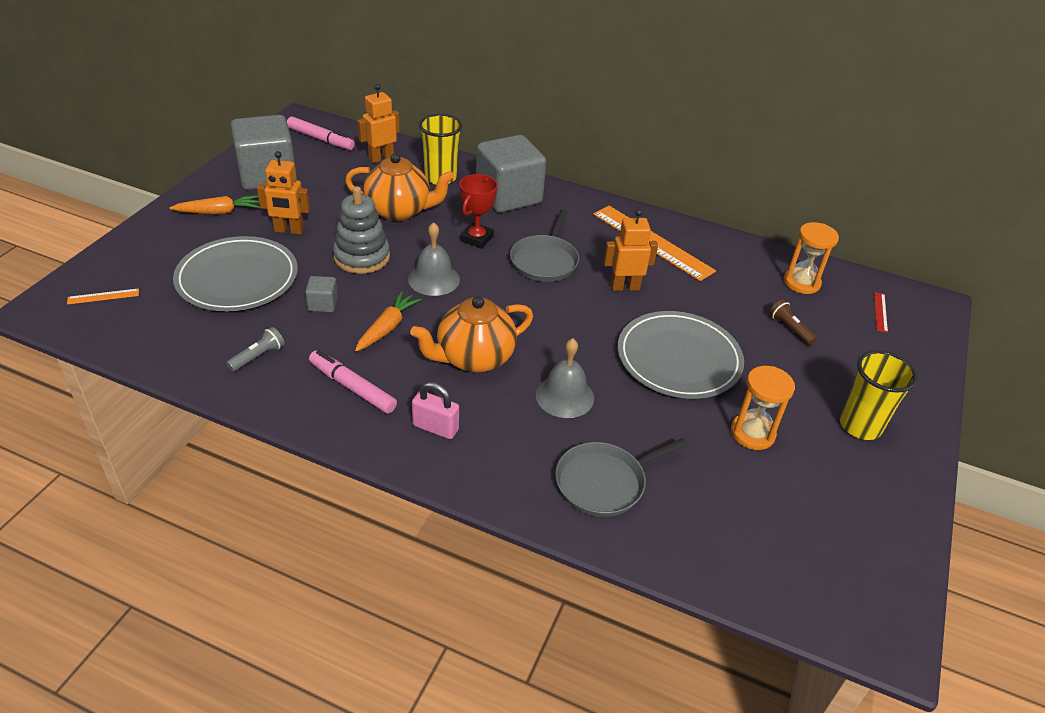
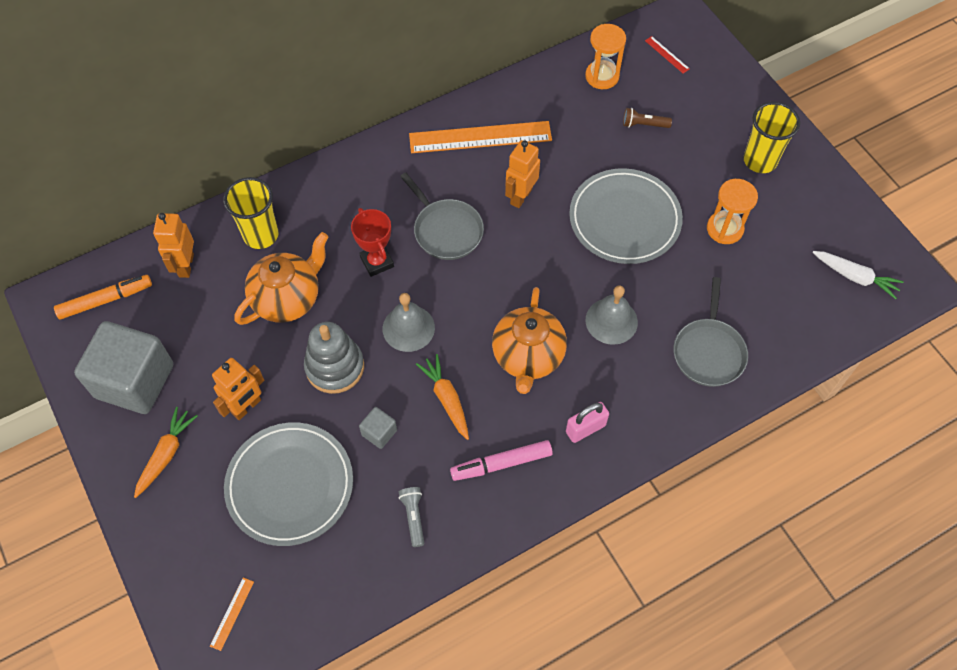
camera: 50 degrees left, 20 degrees up
(321, 139) = (105, 300): pink marker -> orange marker
(508, 196) = (334, 199): grey cube -> none
(826, 571) = (855, 277): none -> white carrot

